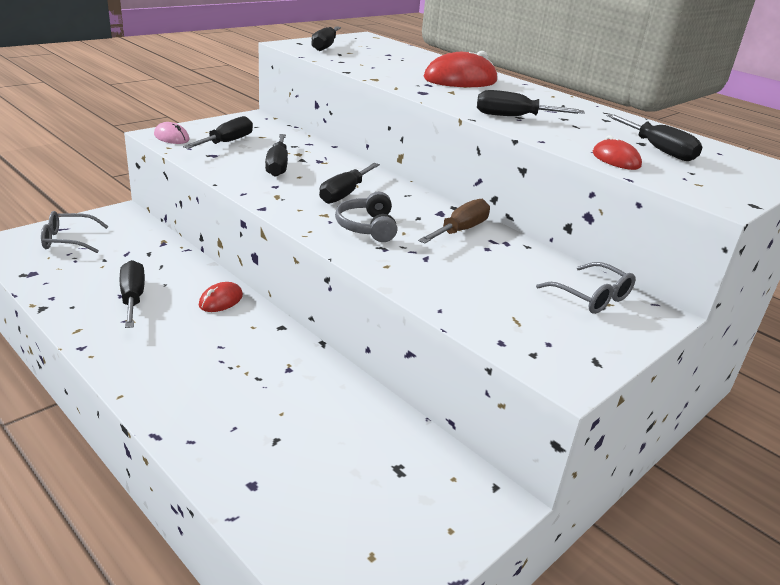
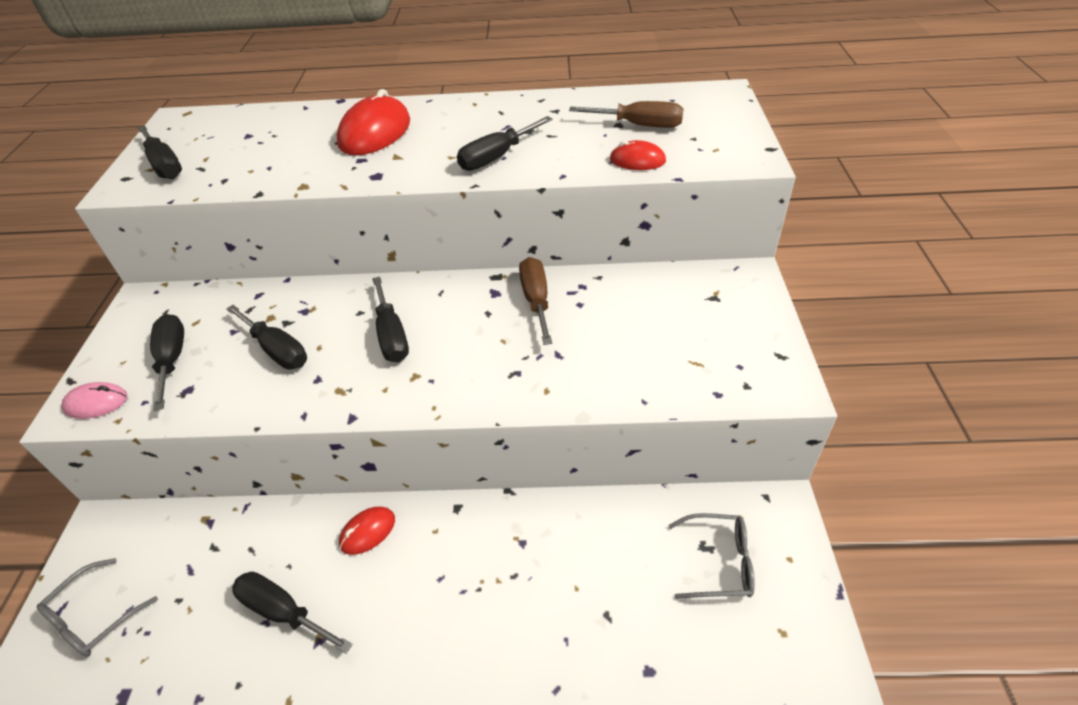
camera: 40 degrees left, 15 degrees up
(221, 300) = (367, 532): red mouse -> red mouse turned 60 degrees clockwise
(367, 227) = (469, 360): grey headphones -> none
(591, 297) = (700, 295): grey glasses -> grey glasses (719, 562)
(658, 150) = (639, 125): black screwdriver -> brown screwdriver

